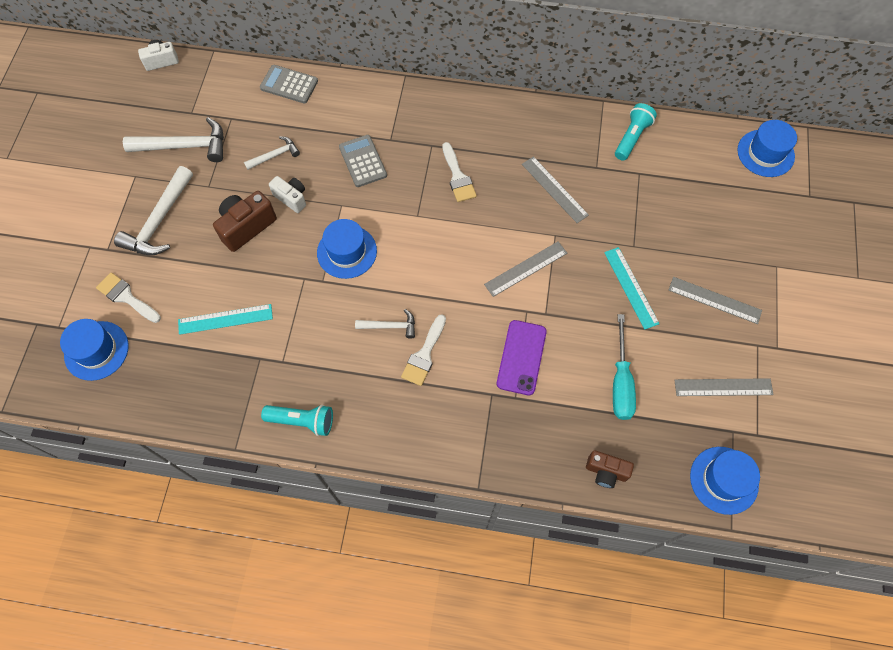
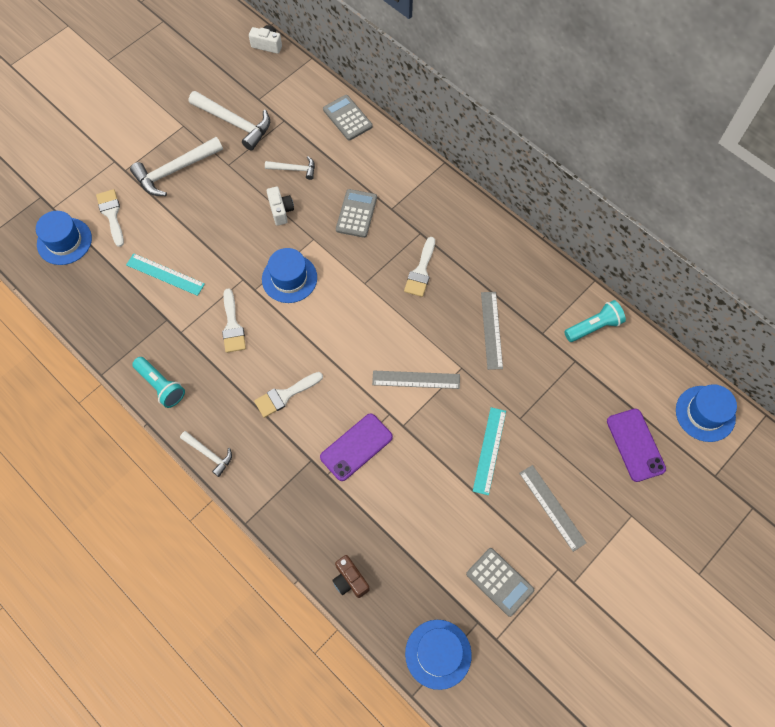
camera: 35 degrees right, 0 degrees up
(246, 227) = (232, 213): brown camera -> none
(327, 325) = (232, 326): none -> white brush
(390, 326) = (277, 357): white hammer -> white hammer (209, 454)
(620, 382) = (418, 519): turquoise screwdriver -> none
(723, 387) = (499, 582): grey ruler -> grey calculator
(736, 210) = (635, 445): none -> purple phone

